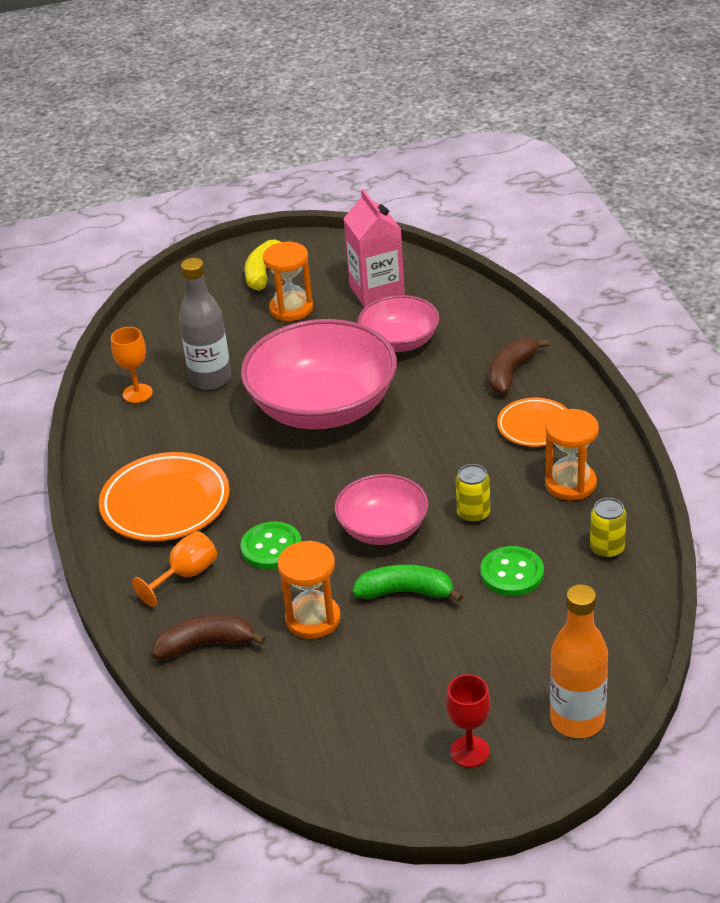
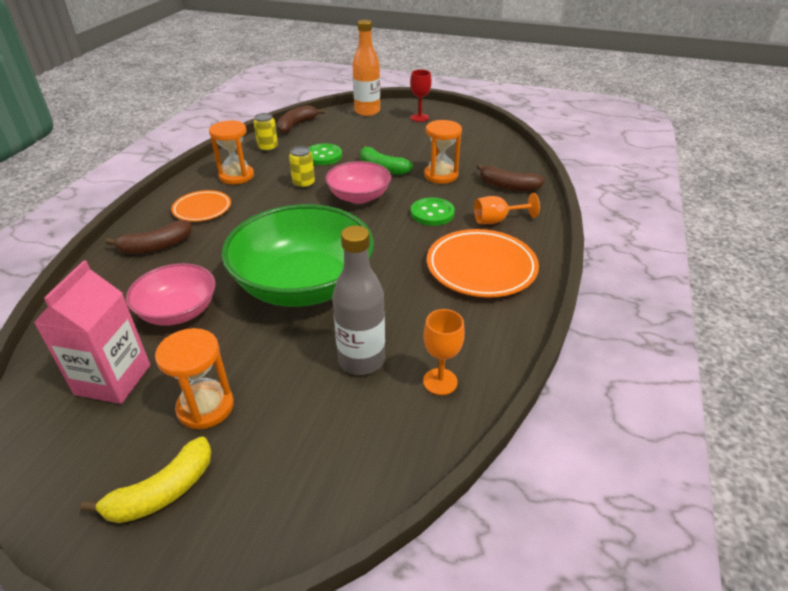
camera: 150 degrees left, 0 degrees up
(323, 407) = (303, 285): pink bowl -> green bowl
(639, 618) = (296, 125): none -> brown banana

